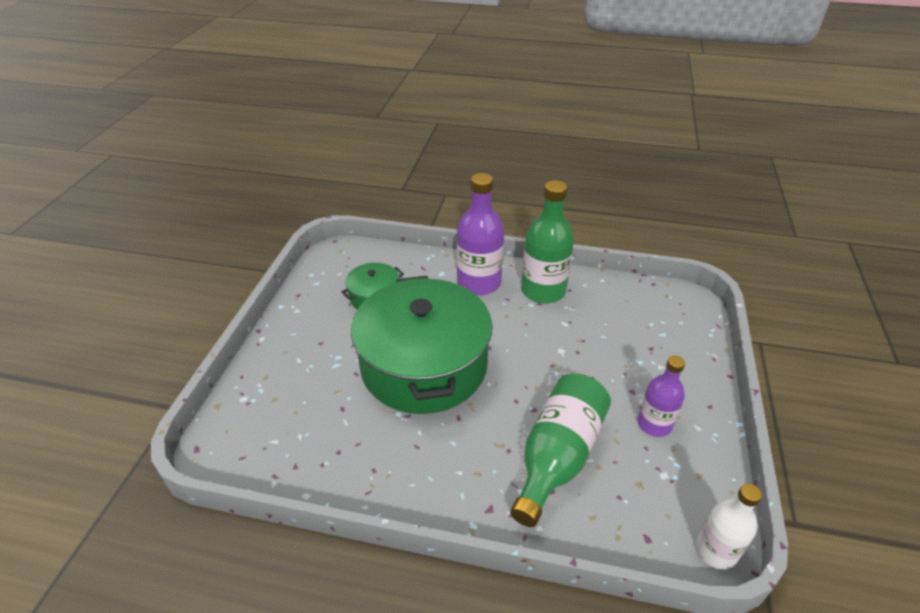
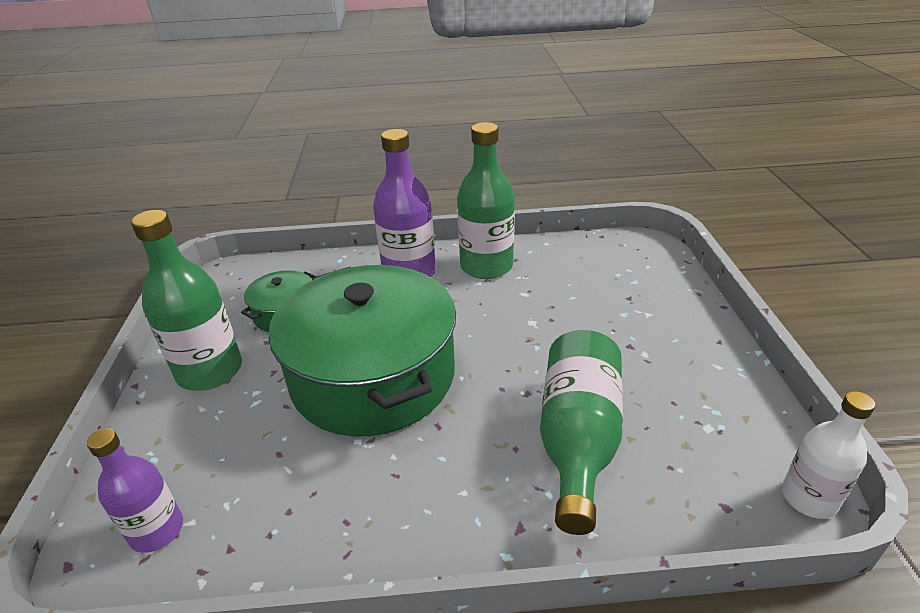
camera: 15 degrees left, 5 degrees down
(310, 332) = (210, 371): none -> green bottle
(654, 424) = (670, 374): purple bottle -> purple bottle (157, 530)

